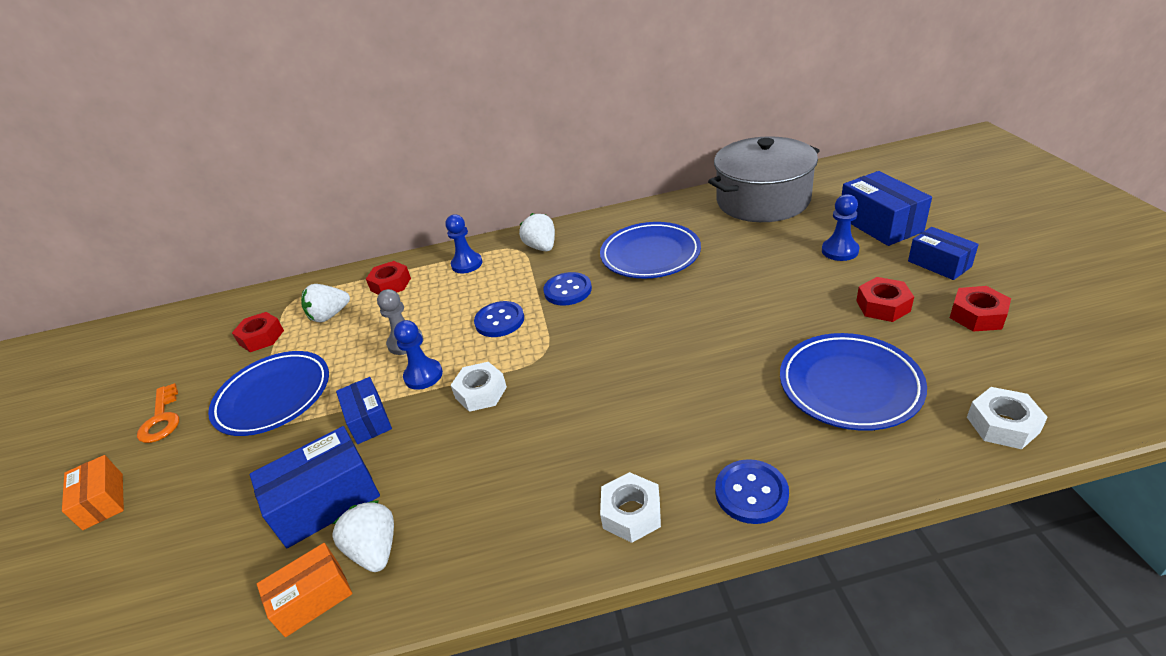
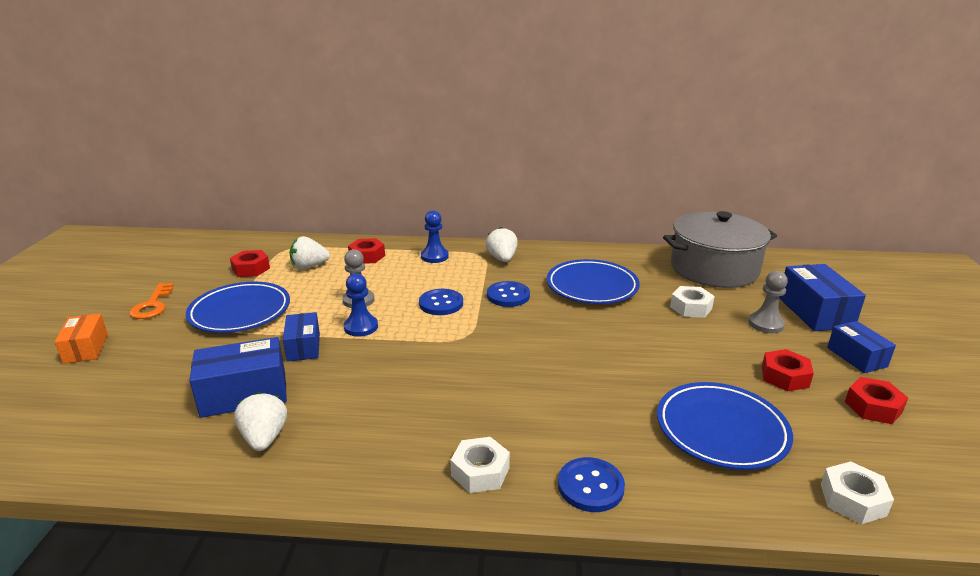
camera: 10 degrees right, 10 degrees down
(313, 598) = (202, 457): orange box -> none
(481, 392) = (400, 351): white nut -> white nut (691, 307)
(840, 251) = (766, 324): blue pawn -> grey pawn

